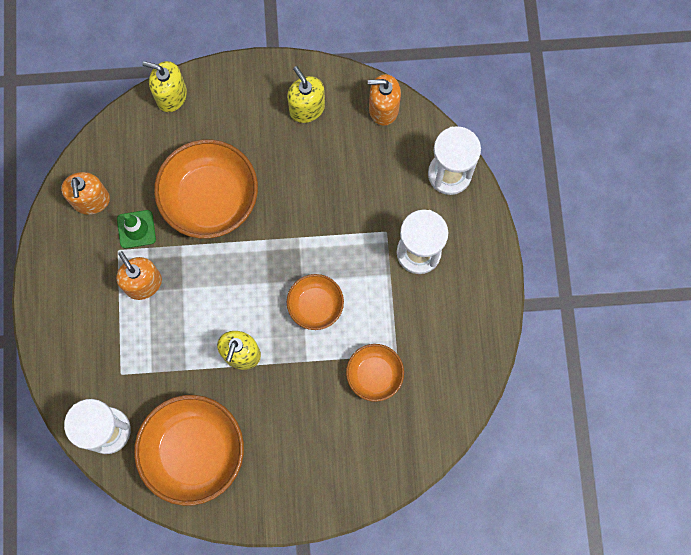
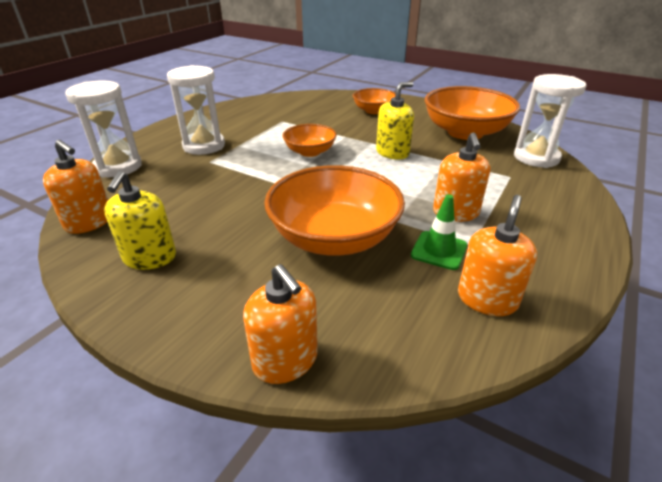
camera: 145 degrees left, 40 degrees down
(171, 96) = (285, 360): yellow soap dispenser -> orange soap dispenser
(374, 375) = (306, 119): orange bowl -> orange bowl (374, 111)

